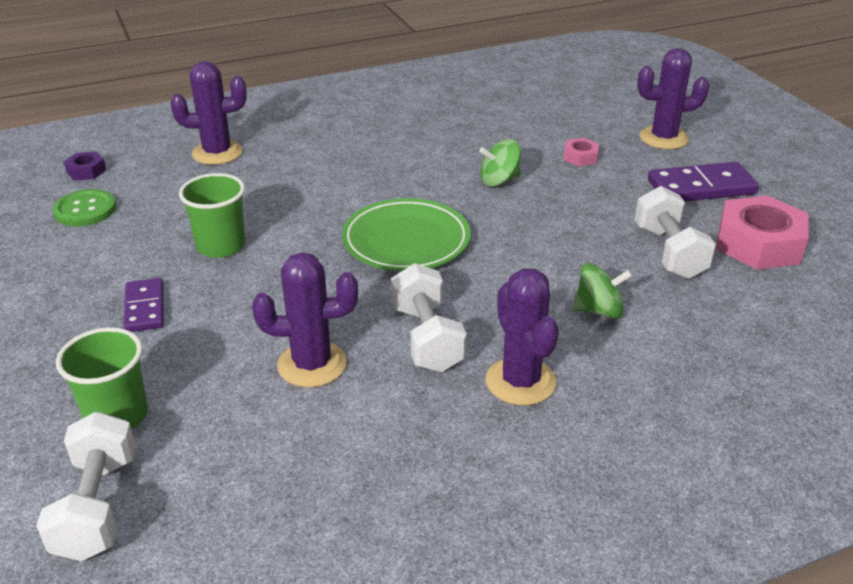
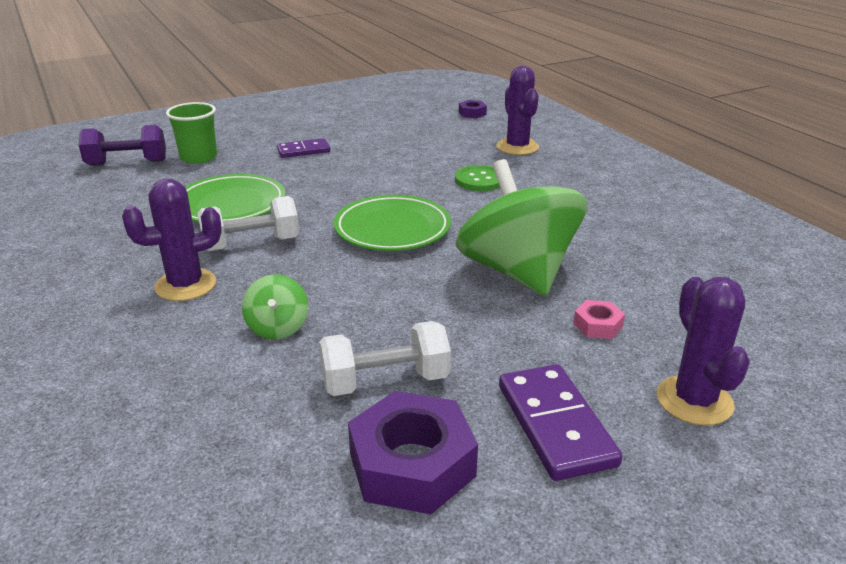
camera: 85 degrees right, 5 degrees down
(85, 210) = (420, 120): green button -> green button (479, 180)
(97, 507) = (127, 163): white dumbbell -> purple dumbbell
(221, 246) = (378, 163): green cup -> none
(312, 364) = (230, 205): purple cactus -> green plate
(499, 180) = (517, 272): green spinning top -> green spinning top, size x2.30
(758, 244) = (412, 464): pink nut -> purple nut

